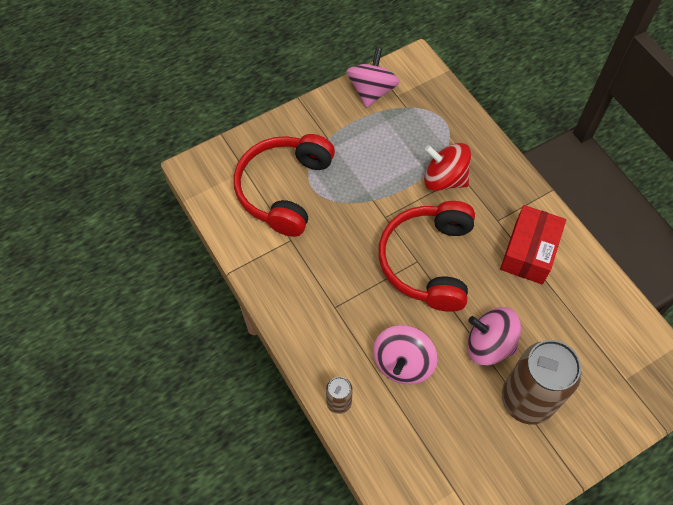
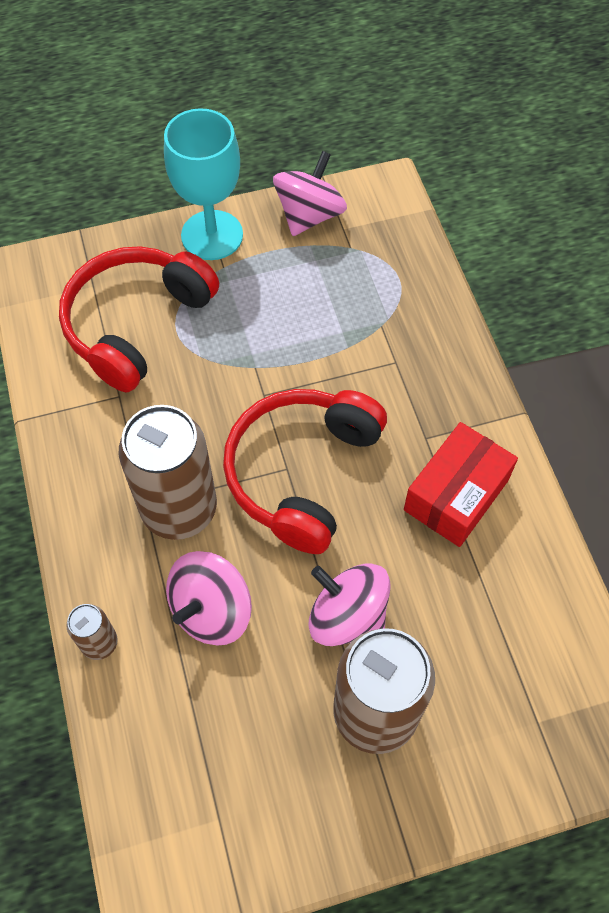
camera: 15 degrees right, 0 degrees up
(312, 118) = (212, 235): none -> turquoise goblet
(358, 304) = (179, 509): none -> brown can
(444, 179) = (368, 361): red spinning top -> none

